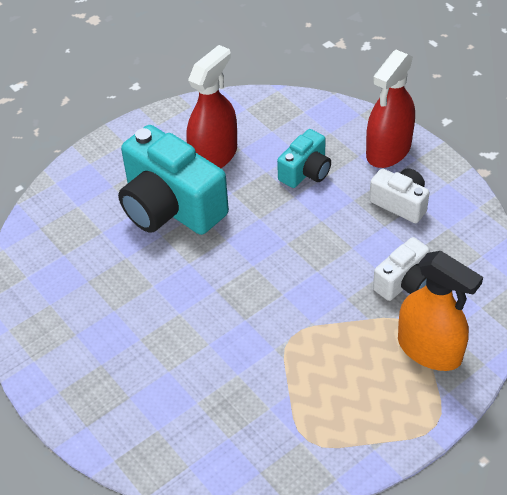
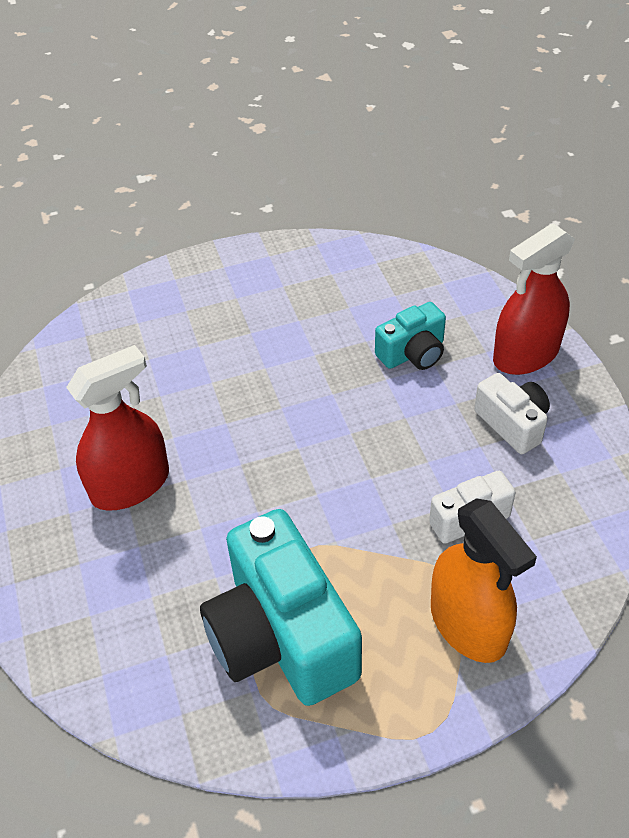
camera: 20 degrees right, 0 degrees up
(170, 207) = (237, 351): turquoise camera -> turquoise camera (281, 636)
(214, 155) = (314, 306): red spray bottle -> red spray bottle (130, 485)

